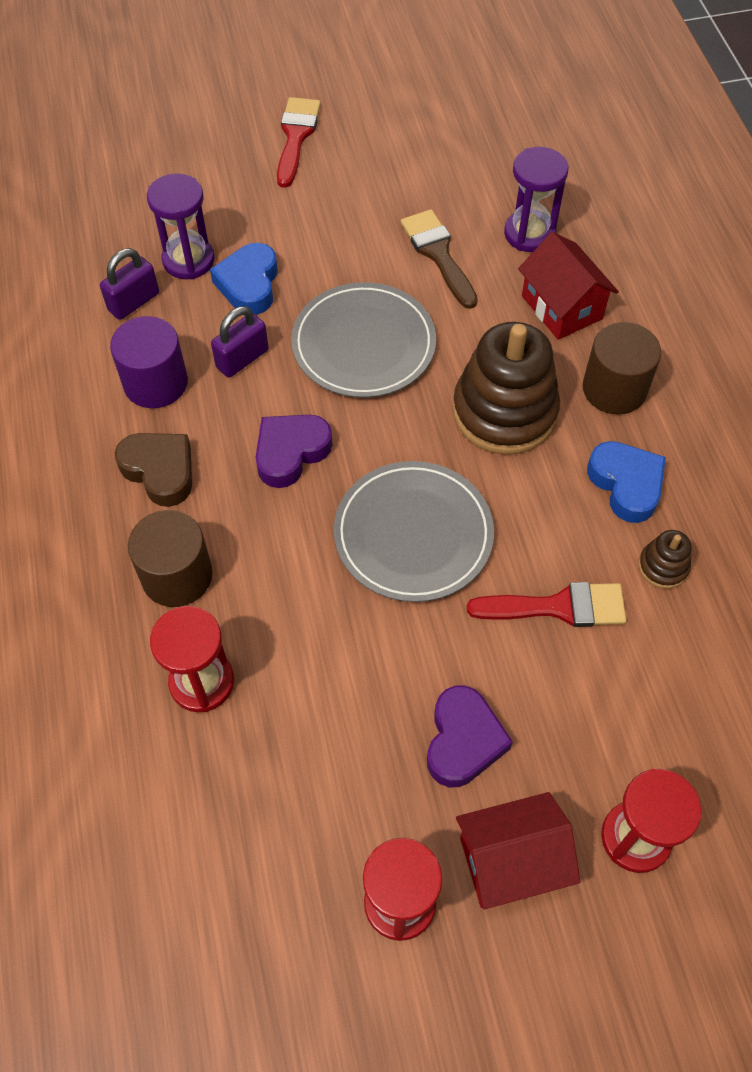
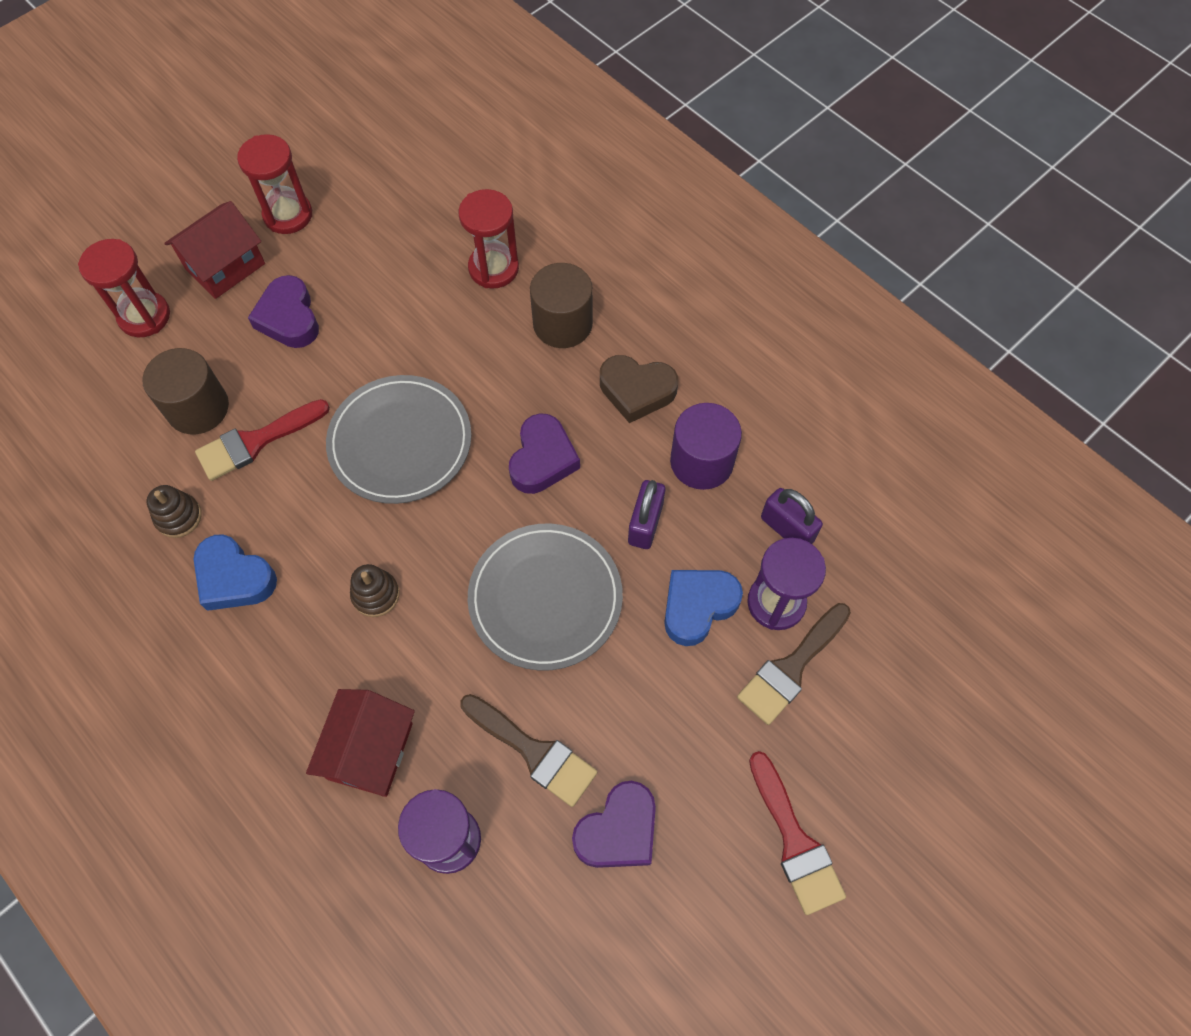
camera: 150 degrees right, 5 degrees up
(134, 302) = (787, 529): purple padlock -> purple padlock turned 60 degrees counterclockwise
(215, 219) = (791, 668): none -> brown brush
(249, 284) = (698, 606): blue heart -> blue heart turned 105 degrees counterclockwise
(408, 189) = (618, 830): none -> purple heart
(504, 412) = (375, 595): brown stacking toy -> brown stacking toy, size x0.44
(561, 307) = (370, 751): red house -> red house turned 75 degrees clockwise
(614, 389) = (279, 676): brown cylinder -> brown cylinder (198, 408)

